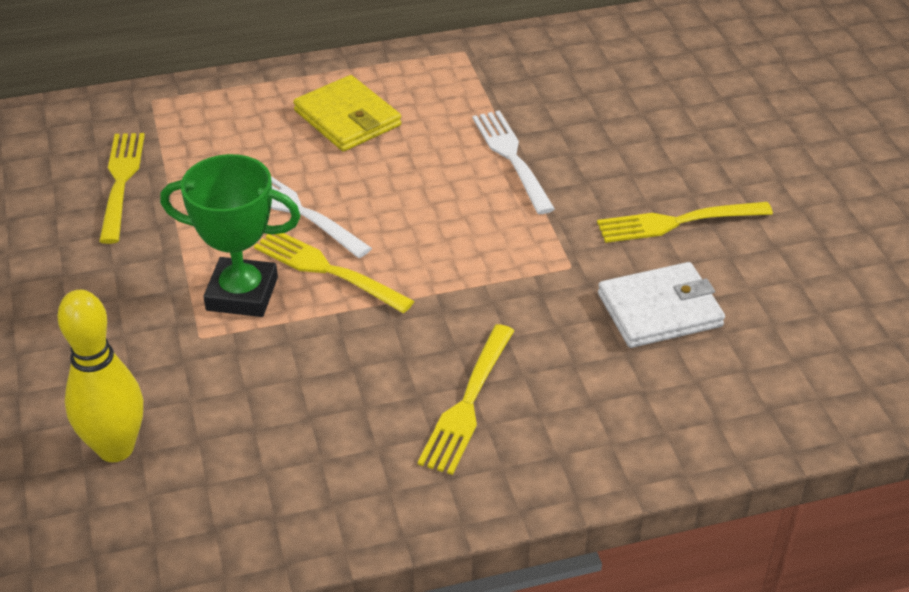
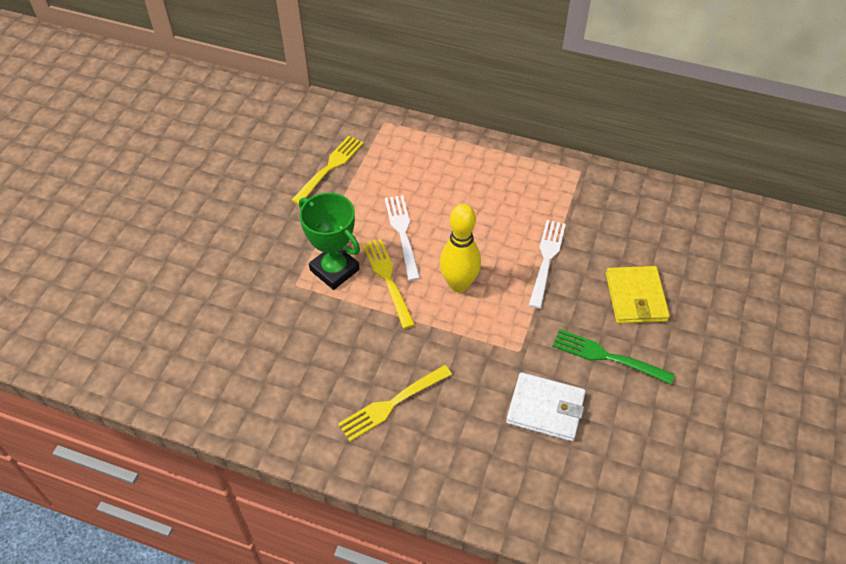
camera: 35 degrees right, 10 degrees up
(115, 448) = (210, 326): yellow bowling pin -> yellow bowling pin (459, 284)
(347, 118) = (476, 185): yellow wallet -> yellow wallet (635, 297)
(678, 222) = (608, 357): yellow fork -> green fork

